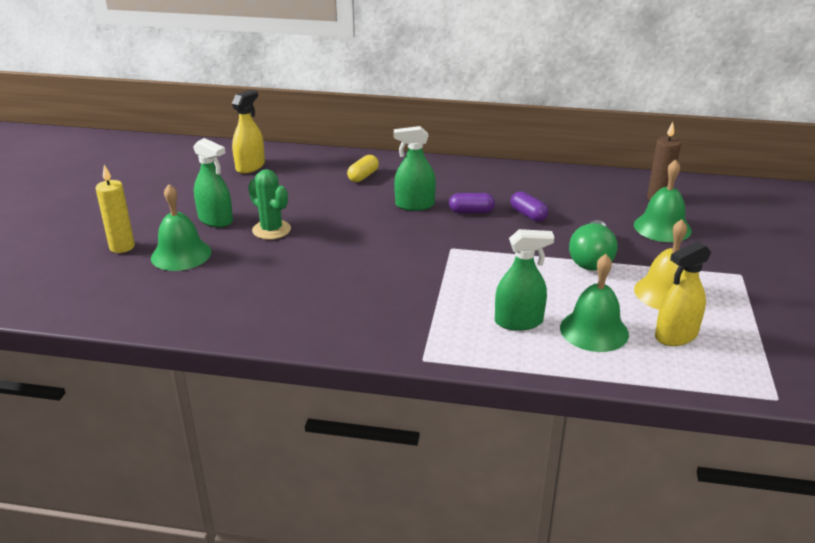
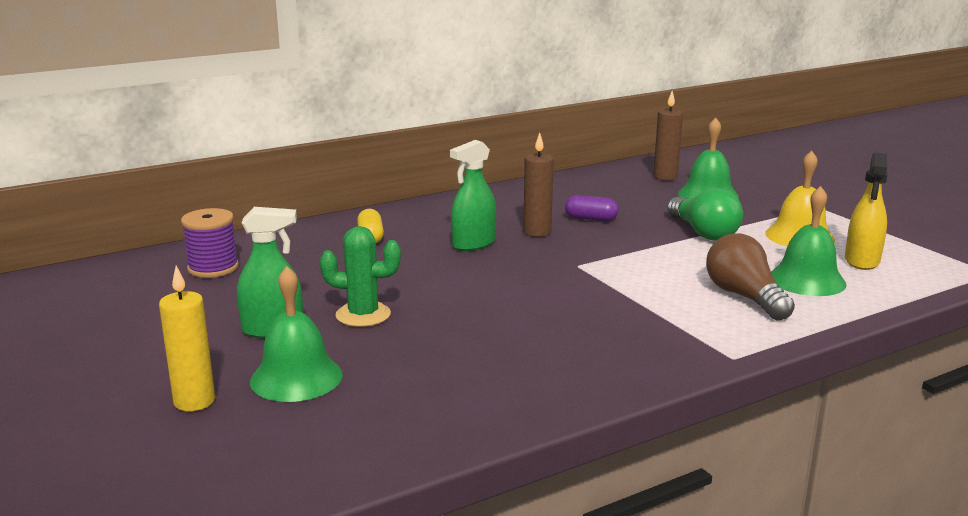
camera: 40 degrees left, 10 degrees down
(250, 166) = (213, 268): yellow spray bottle -> purple spool
(471, 211) = (537, 232): purple capsule -> brown candle
(518, 322) = (744, 297): green spray bottle -> brown light bulb

